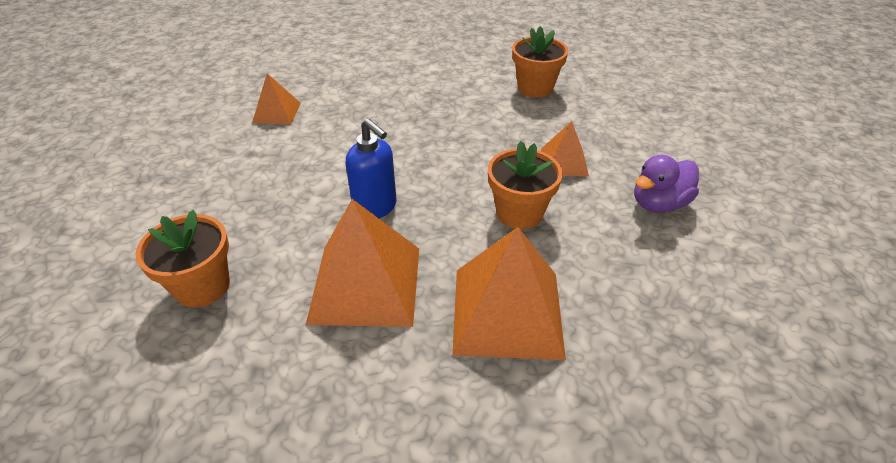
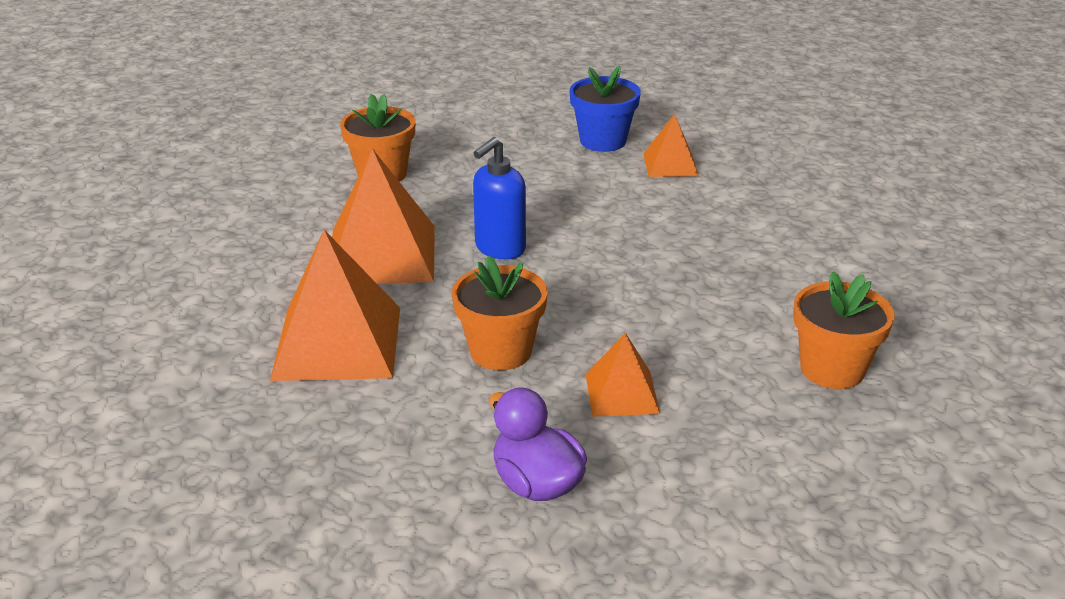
camera: 85 degrees right, 10 degrees down
(218, 140) = (603, 141): none -> blue flower pot

